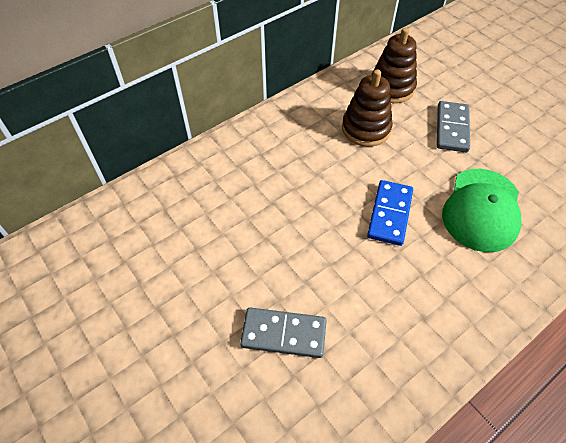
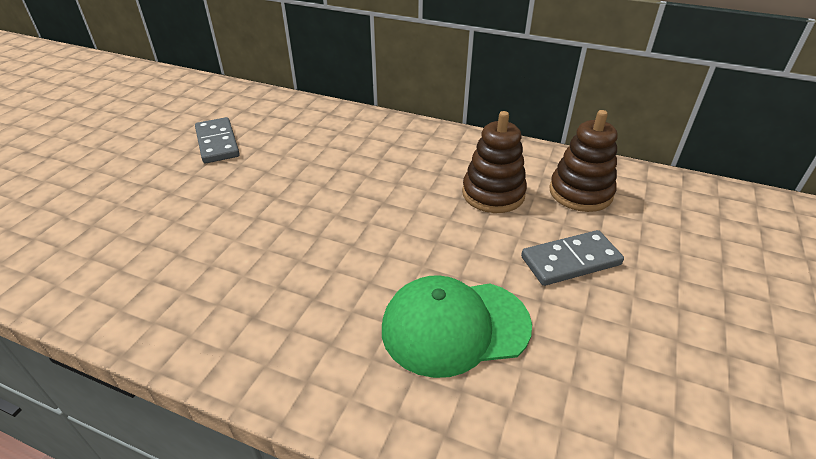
camera: 60 degrees right, 15 degrees down
(284, 334) = (191, 223): grey domino -> grey domino (217, 143)
(389, 214) = (383, 247): blue domino -> none

